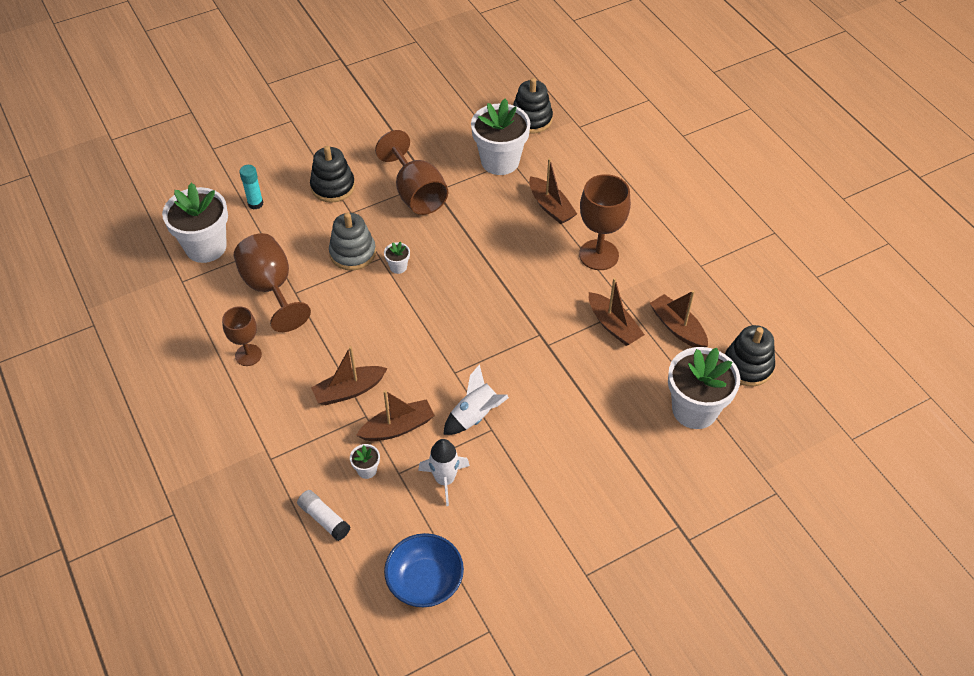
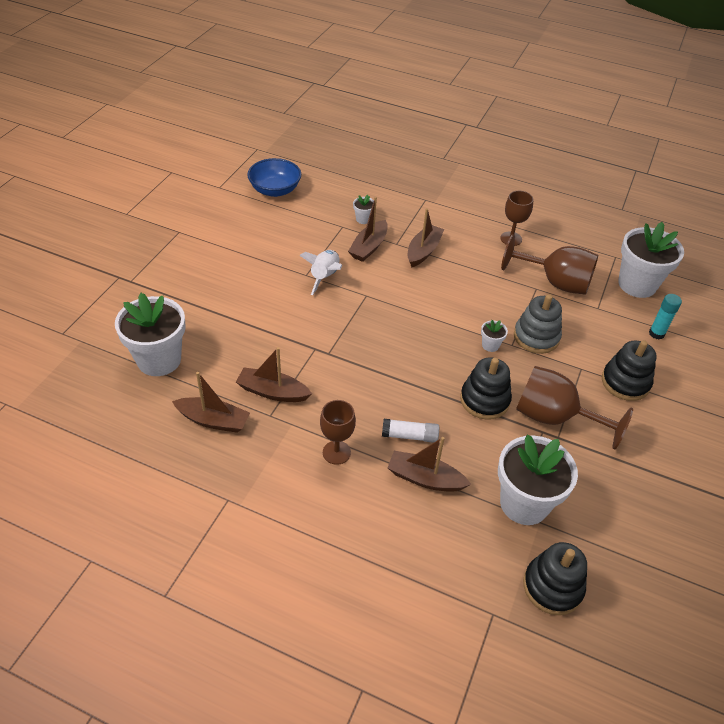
camera: 140 degrees right, 5 degrees down
(324, 519) = (361, 189): white glue stick -> white glue stick (410, 436)
(445, 480) = (310, 236): white rocket -> none
(598, 255) = (336, 452): brown goblet -> brown goblet, size x0.62
(747, 366) = (128, 419): black stacking toy -> black stacking toy (484, 400)

